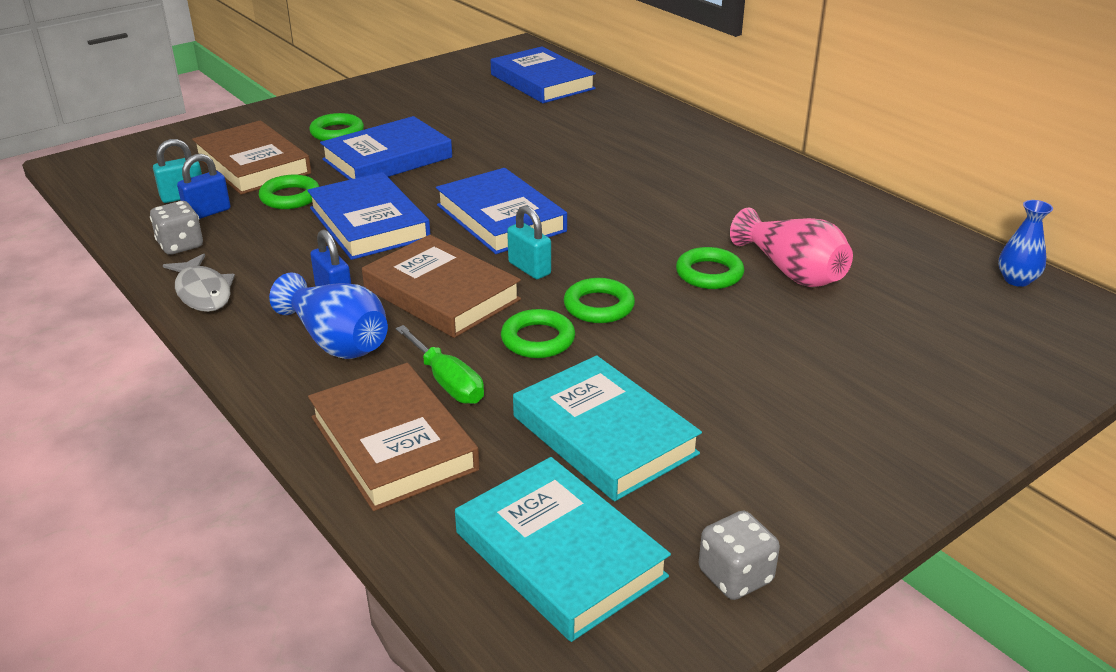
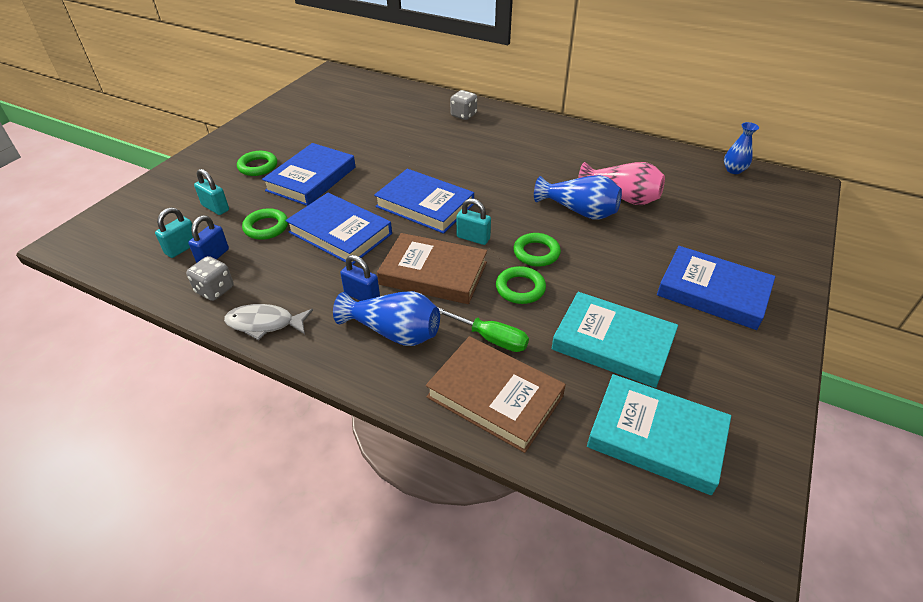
camera: 25 degrees left, 10 degrees up
(203, 292) = (265, 323): grey fish -> grey fish turned 150 degrees clockwise
(252, 164) = (215, 208): brown book -> turquoise padlock
(542, 82) = (368, 96): blue book -> blue book (713, 292)
(709, 273) = (579, 211): green ring -> blue vase
(735, 576) = (756, 412): grey dice -> grey dice (463, 115)

